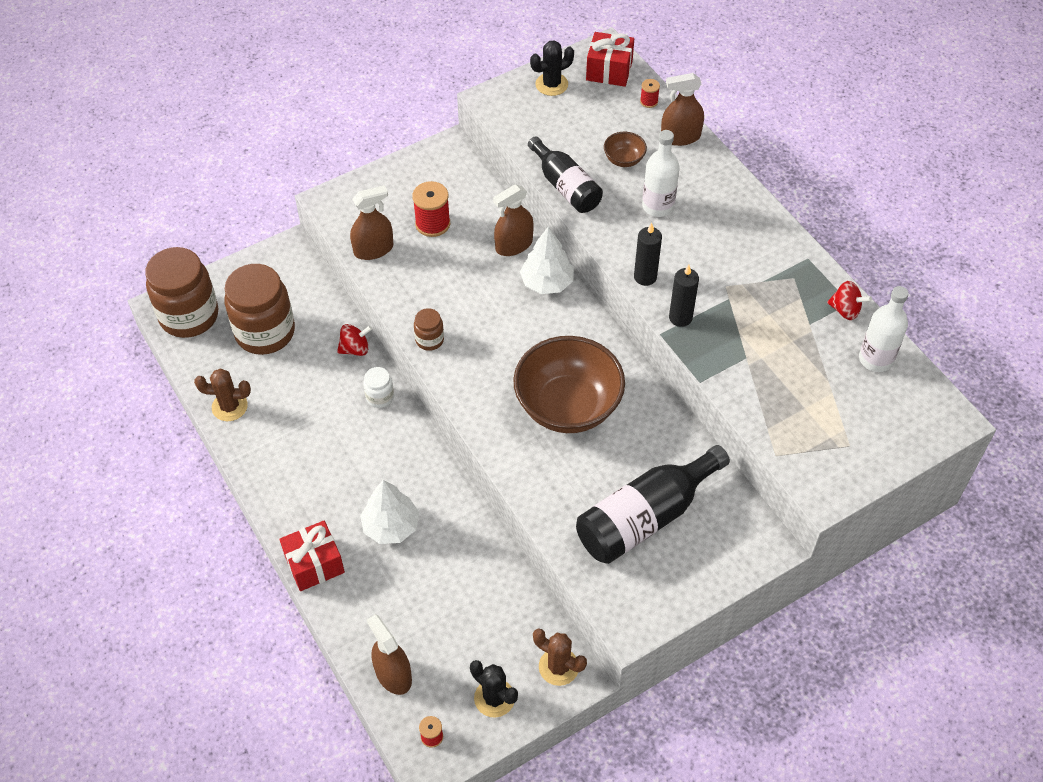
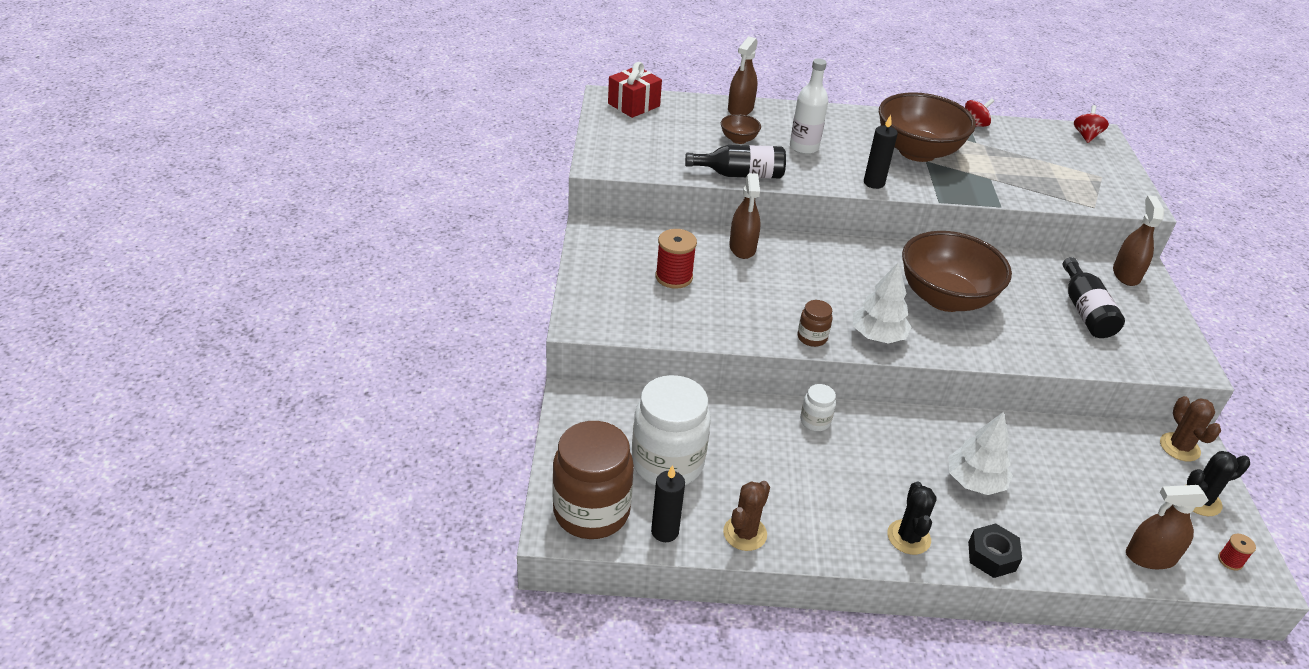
camera: 60 degrees left, 15 degrees down
(265, 332) = (667, 463): brown jar -> white jar
(314, 564) = (992, 556): red gift -> black nut
(355, 349) = (743, 411): red spinning top -> red spinning top (1086, 136)
(373, 249) = (670, 322): brown spray bottle -> brown spray bottle (1126, 274)
(547, 282) = (800, 250): white tree -> white tree (877, 336)
(551, 84) = (617, 133): black cactus -> black cactus (908, 537)
(558, 667) = (1179, 447): brown cactus -> brown cactus turned 75 degrees counterclockwise
(645, 517) = (1085, 311): black bottle -> black bottle, size x0.67
(649, 101) = (688, 104): red spool -> none
(680, 318) = (929, 187): black candle -> black candle (665, 531)
(739, 286) = (917, 151): none -> brown bowl
(875, 359) = (1028, 134): white bottle -> none

